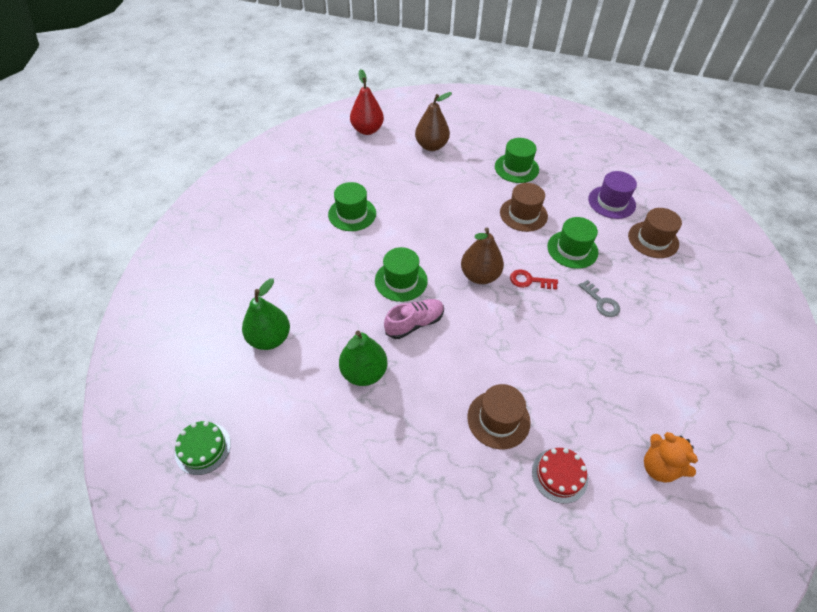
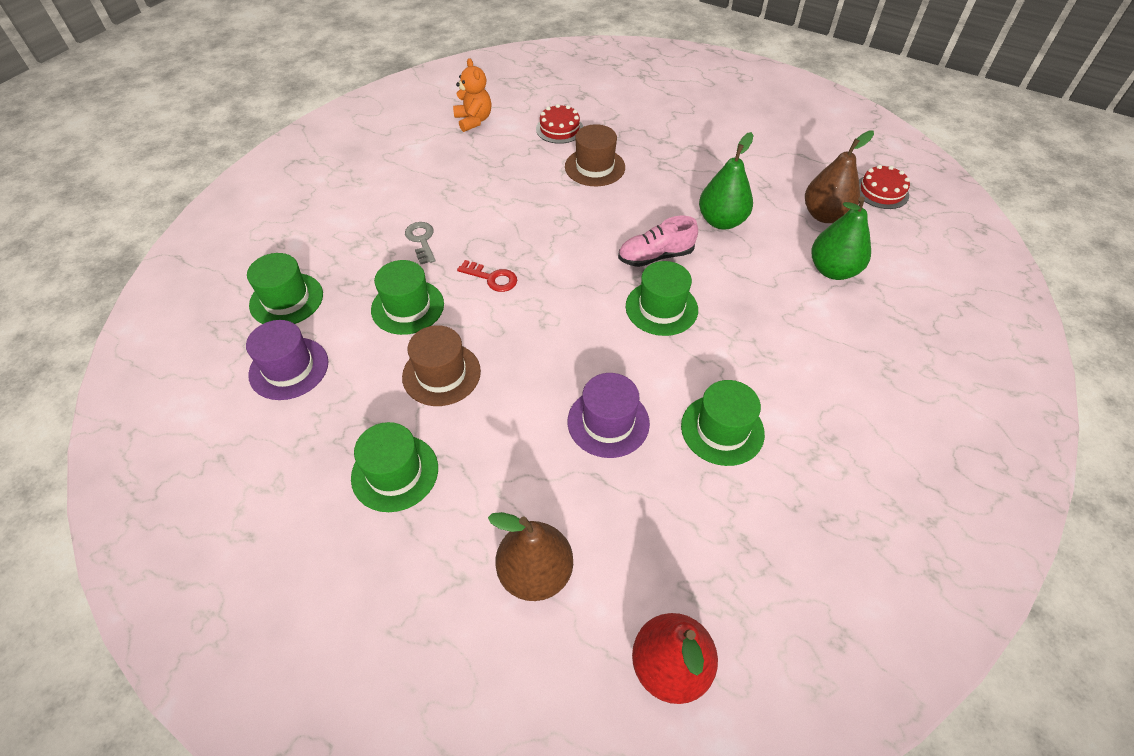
camera: 165 degrees left, 0 degrees up
(203, 448) = (881, 191): green cake -> red cake
(417, 207) = (608, 422): none -> purple hat
(480, 276) = (553, 295): brown pear -> brown pear (825, 215)
(653, 240) = (286, 299): brown hat -> green hat

